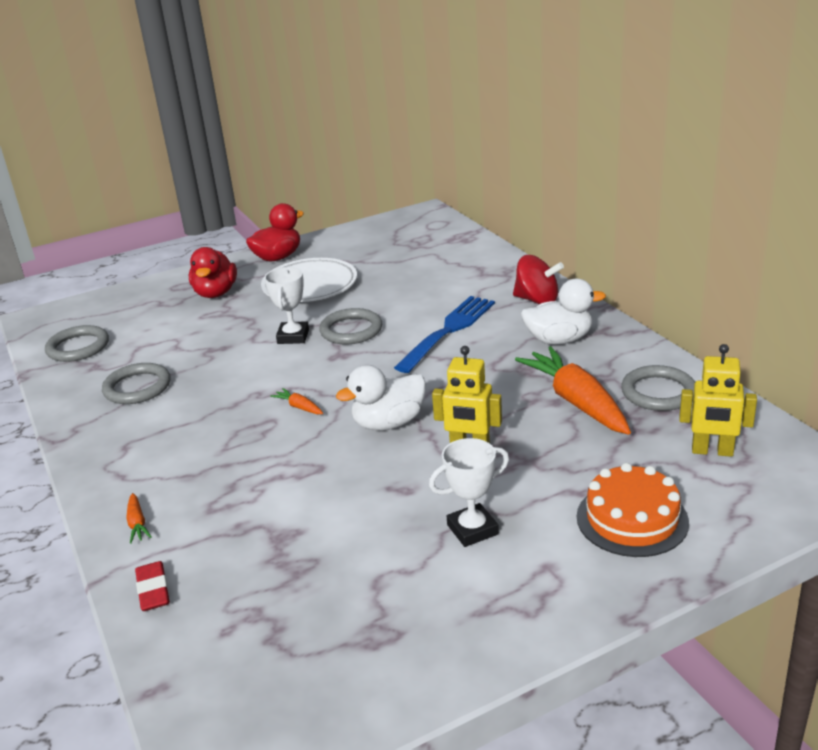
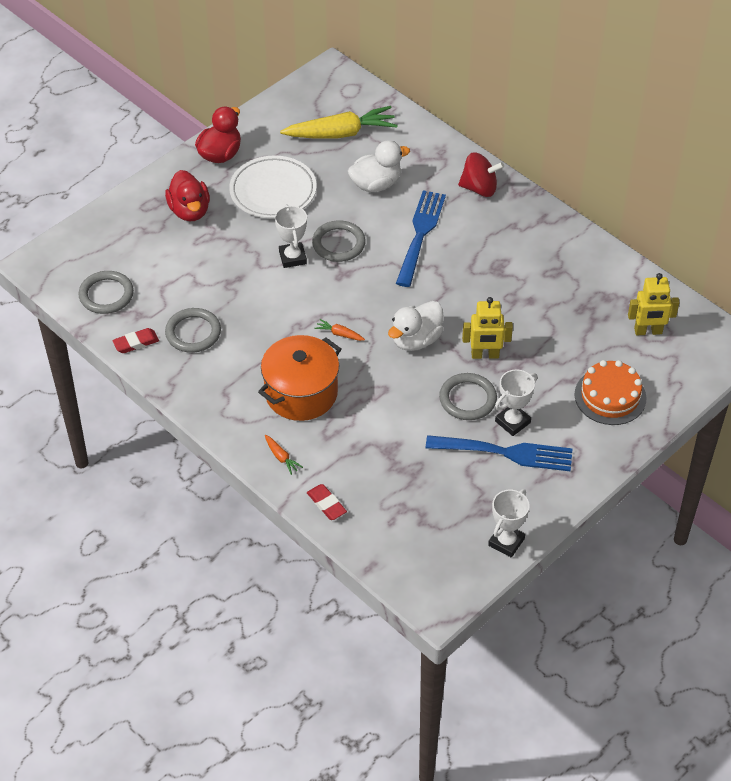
camera: 20 degrees left, 20 degrees up
(70, 389) = (136, 343): none -> red eraser
(213, 458) = (301, 393): none -> orange pot
(385, 695) = (506, 542): none -> white trophy
(408, 251) = (341, 133): none -> yellow carrot
(443, 566) = (505, 453): none -> blue fork
(559, 340) = (512, 234): white duck -> white duck (376, 184)
(576, 402) = (545, 298): orange carrot -> none
(658, 392) = (600, 281): grey ring -> grey ring (467, 399)

